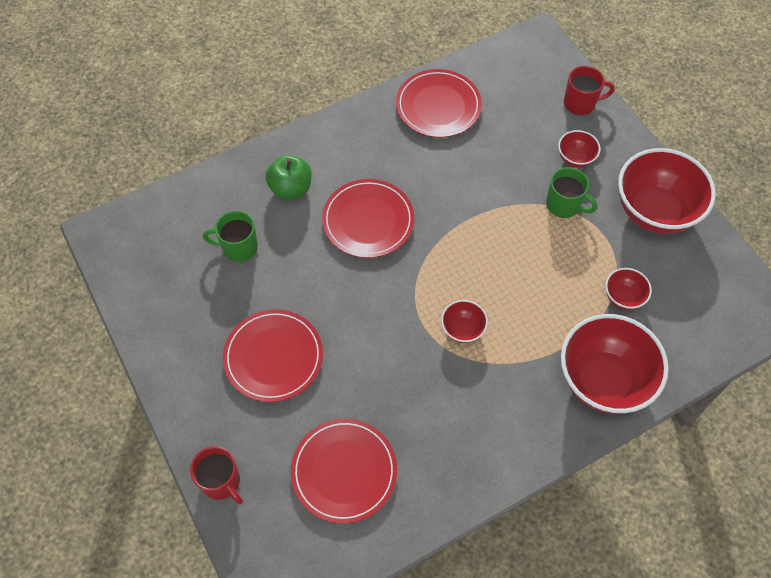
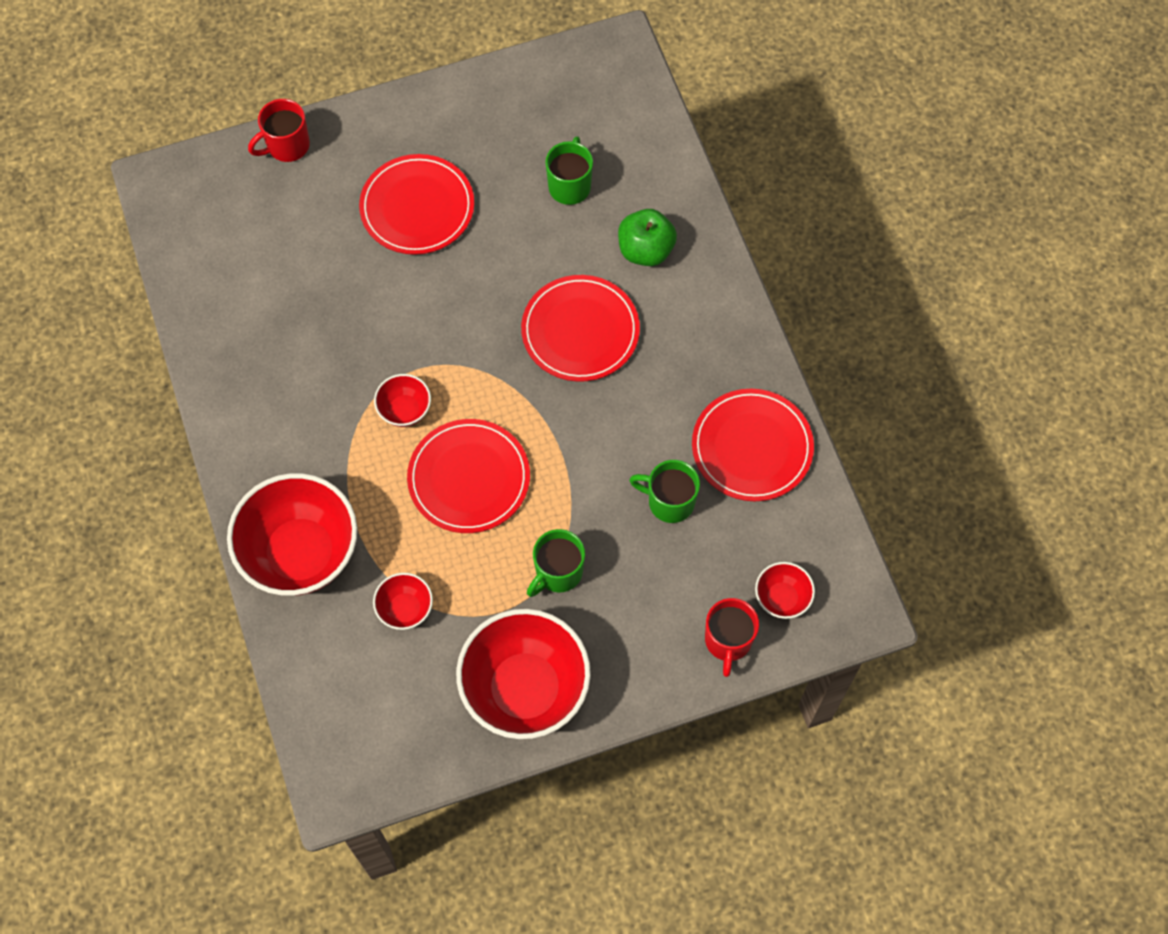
camera: 100 degrees right, 5 degrees up
(344, 471) = (266, 260): red plate -> red plate (469, 478)
(491, 147) = (669, 502): none -> green mug
(575, 158) = (631, 608): red bowl -> red bowl (782, 598)

